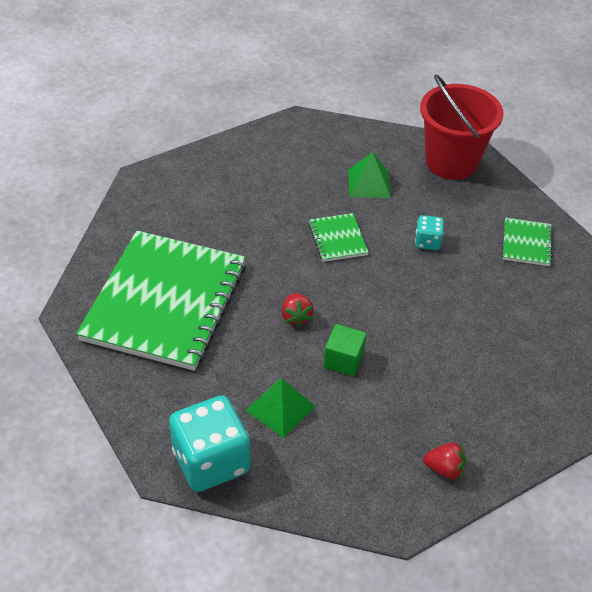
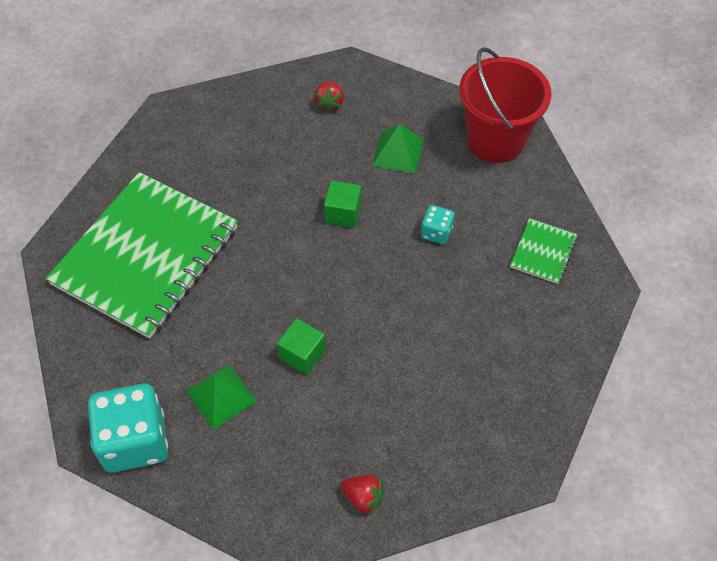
camera: 15 degrees right, 10 degrees up
(296, 317) = (270, 296): red strawberry -> red strawberry (329, 103)
(337, 239) = (343, 213): green notebook -> green cube

